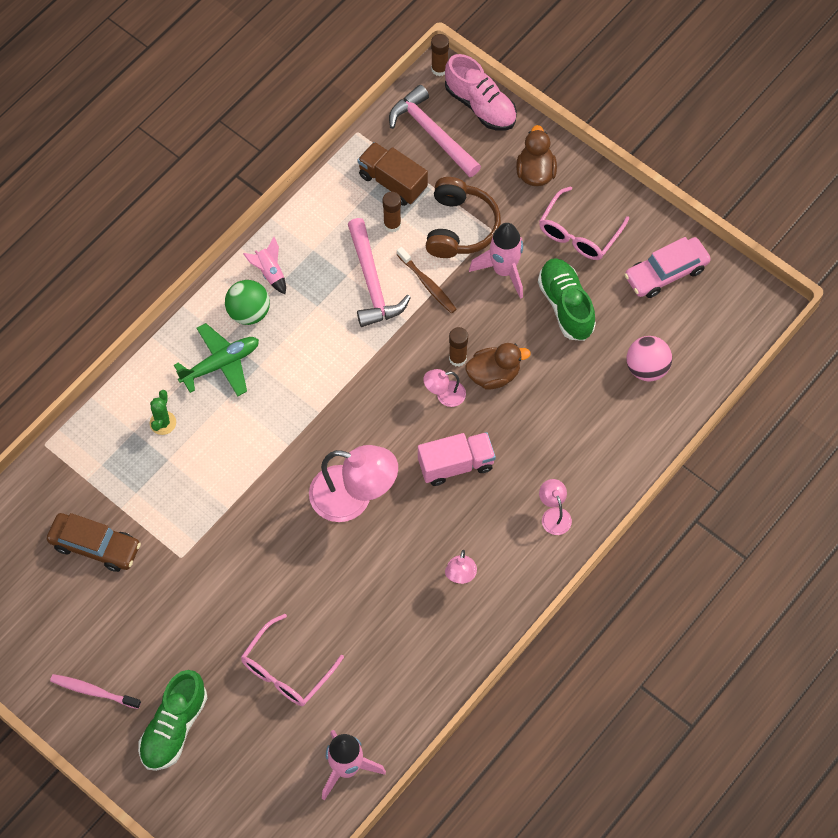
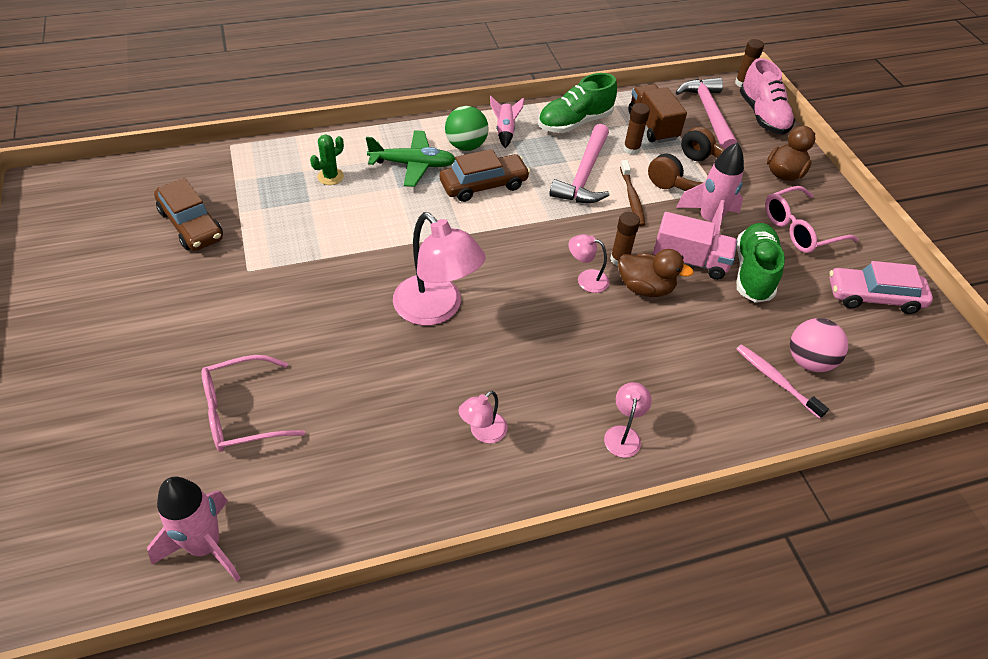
camera: 30 degrees right, 15 degrees down
(93, 691) = (67, 325): pink toothbrush -> pink toothbrush (776, 380)
(174, 727) = (95, 397): green shoe -> green shoe (574, 122)
(297, 348) = (484, 185): none -> brown car
(456, 465) = (554, 336): pink truck -> pink truck (689, 261)

